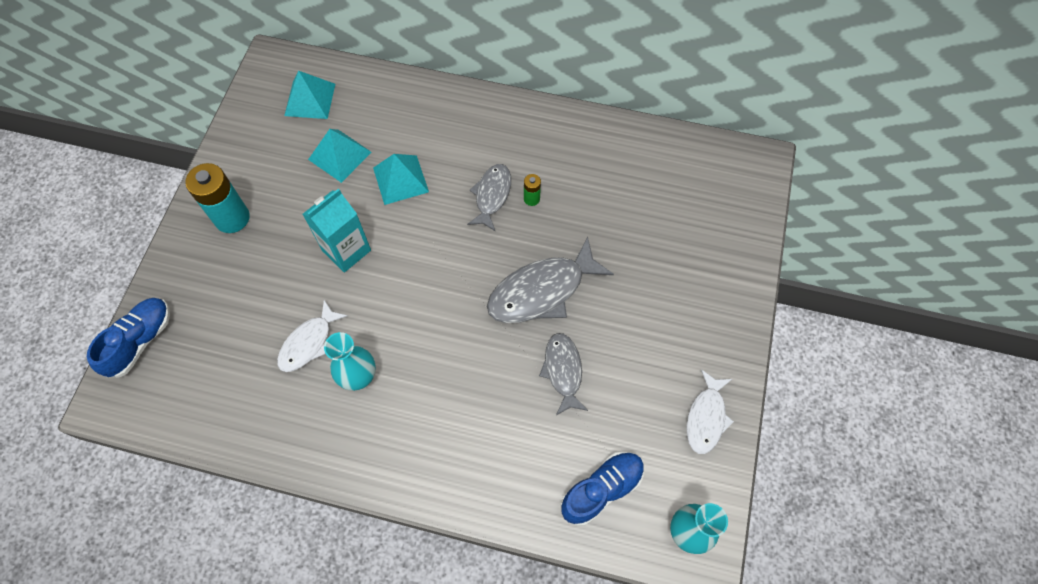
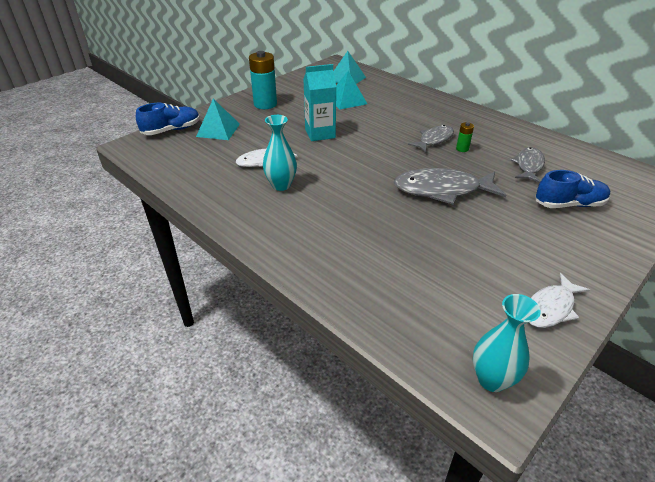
camera: 30 degrees right, 25 degrees down
(400, 179) = (377, 118): turquoise pyramid -> turquoise pyramid (218, 130)
(563, 371) = (432, 234): grey fish -> grey fish (528, 165)
(601, 489) = (422, 313): blue shoe -> blue shoe (569, 204)

